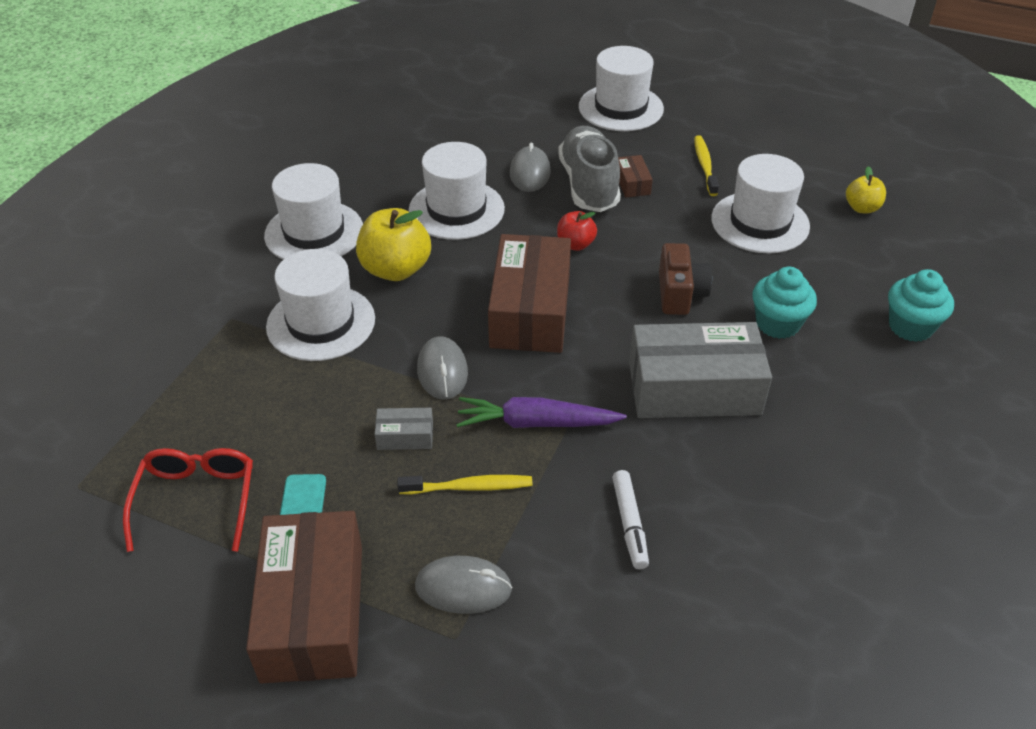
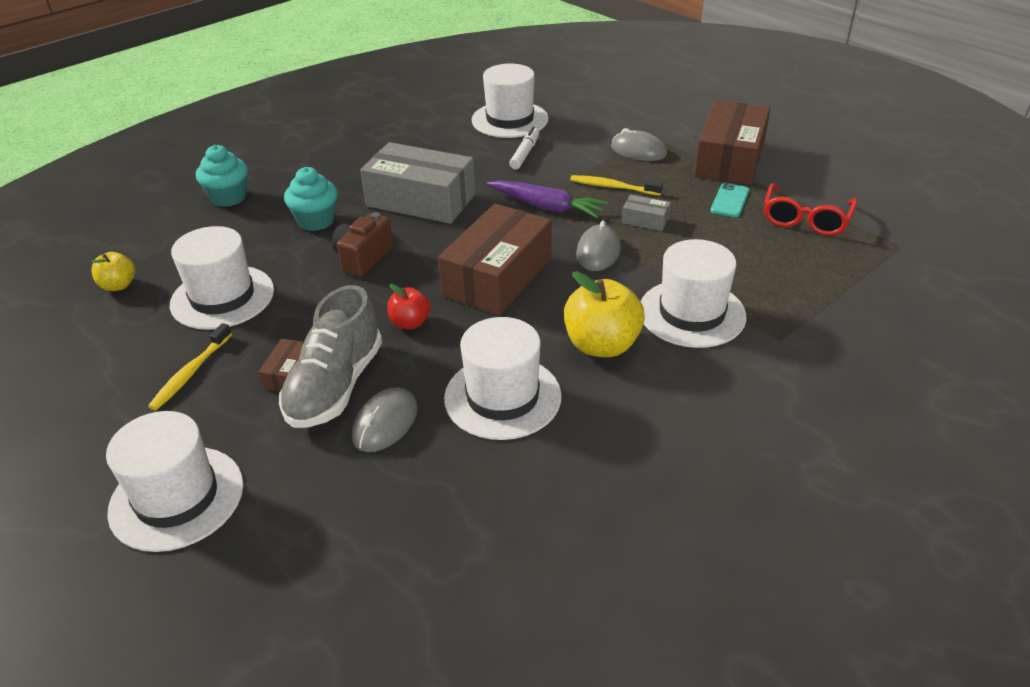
camera: 155 degrees left, 5 degrees down
(314, 232) = (678, 414): white hat -> white hat (510, 120)

